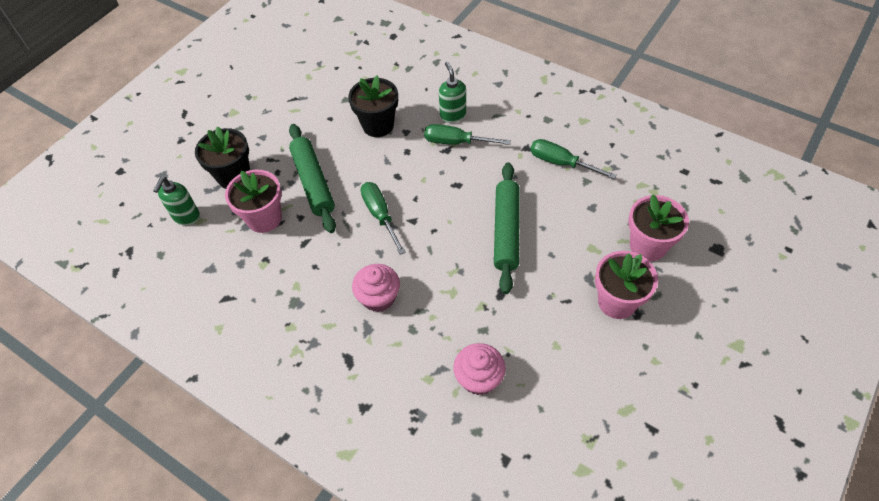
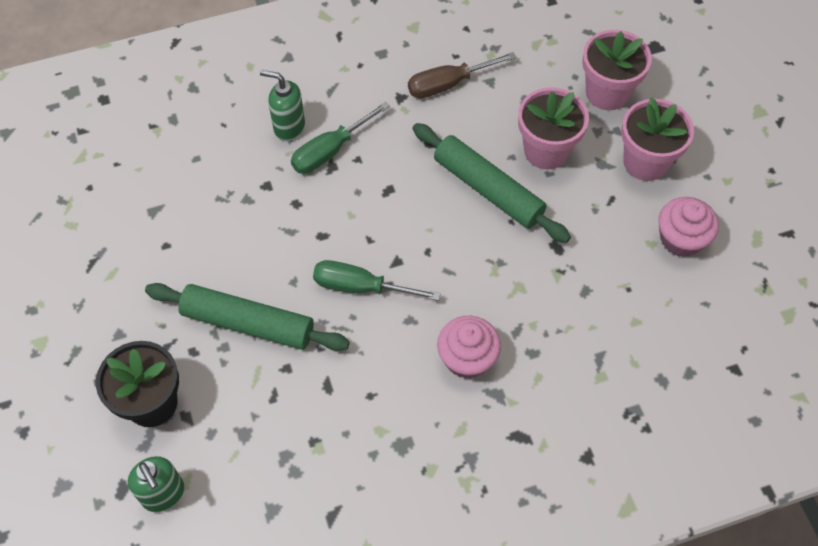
camera: 55 degrees left, 5 degrees up
(264, 218) = (252, 407): pink flower pot -> pink flower pot (546, 151)
(378, 125) = (229, 205): black flower pot -> none
(479, 378) = (635, 332): pink cupcake -> pink cupcake (681, 239)
(561, 163) = (449, 84): green screwdriver -> brown screwdriver

